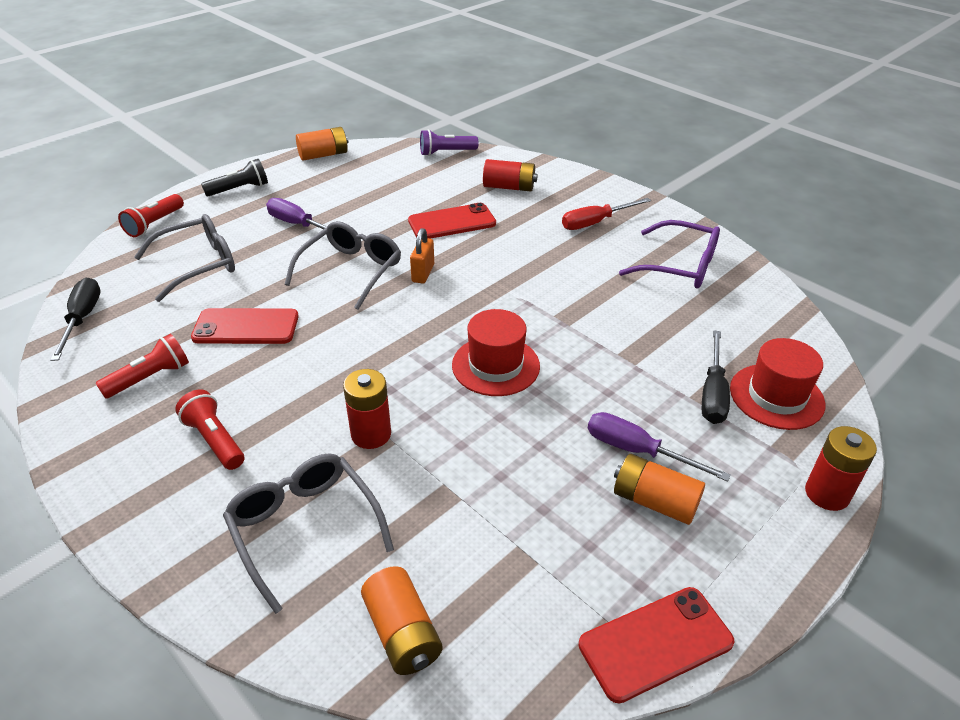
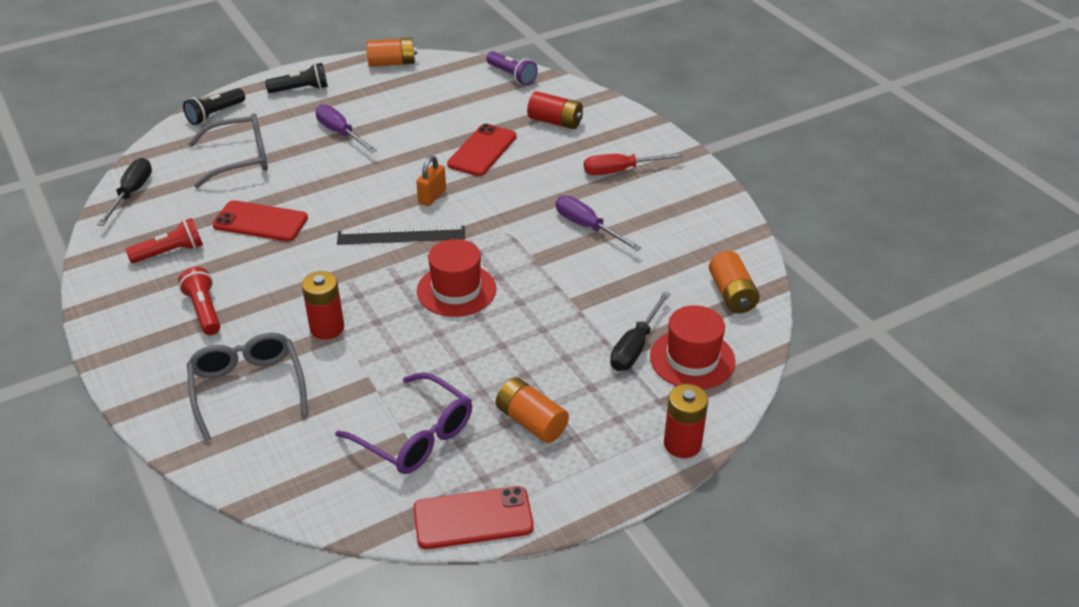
camera: 15 degrees right, 0 degrees up
(154, 224) = (215, 114): red flashlight -> black flashlight
(351, 271) = (369, 184): grey glasses -> none
(402, 633) = (290, 472): orange battery -> orange battery (732, 294)
(409, 317) = (401, 235): none -> black ruler
(446, 152) = (512, 76): purple flashlight -> purple flashlight turned 135 degrees counterclockwise
(452, 222) = (482, 150): red phone -> red phone turned 60 degrees counterclockwise
(637, 451) = (540, 381): purple screwdriver -> purple screwdriver (587, 227)
(680, 266) = (678, 226): purple glasses -> purple glasses (415, 436)

